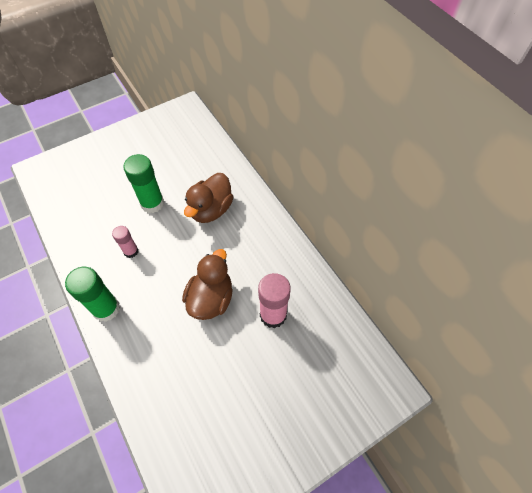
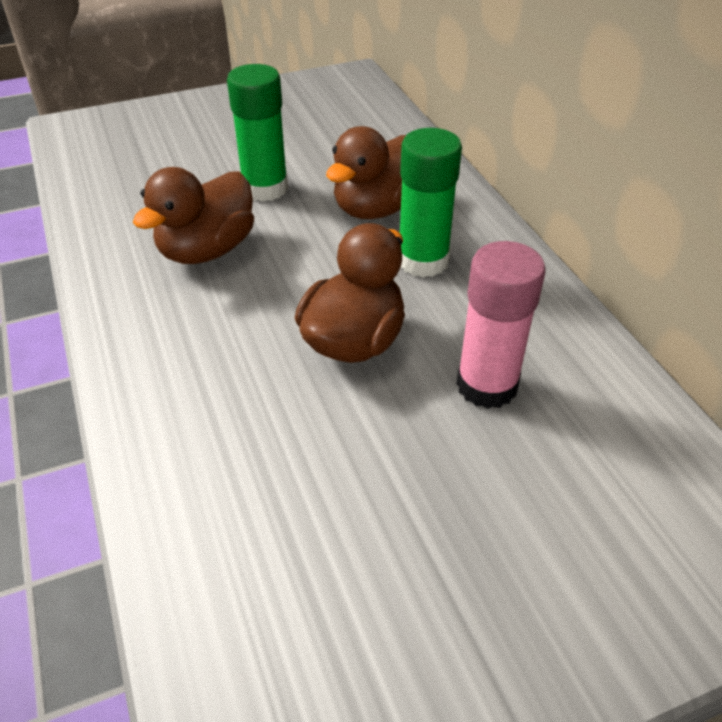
camera: 10 degrees right, 15 degrees down
(106, 309) = (134, 330): green glue stick -> green glue stick (423, 261)
(131, 251) = (207, 250): pink glue stick -> brown duck

